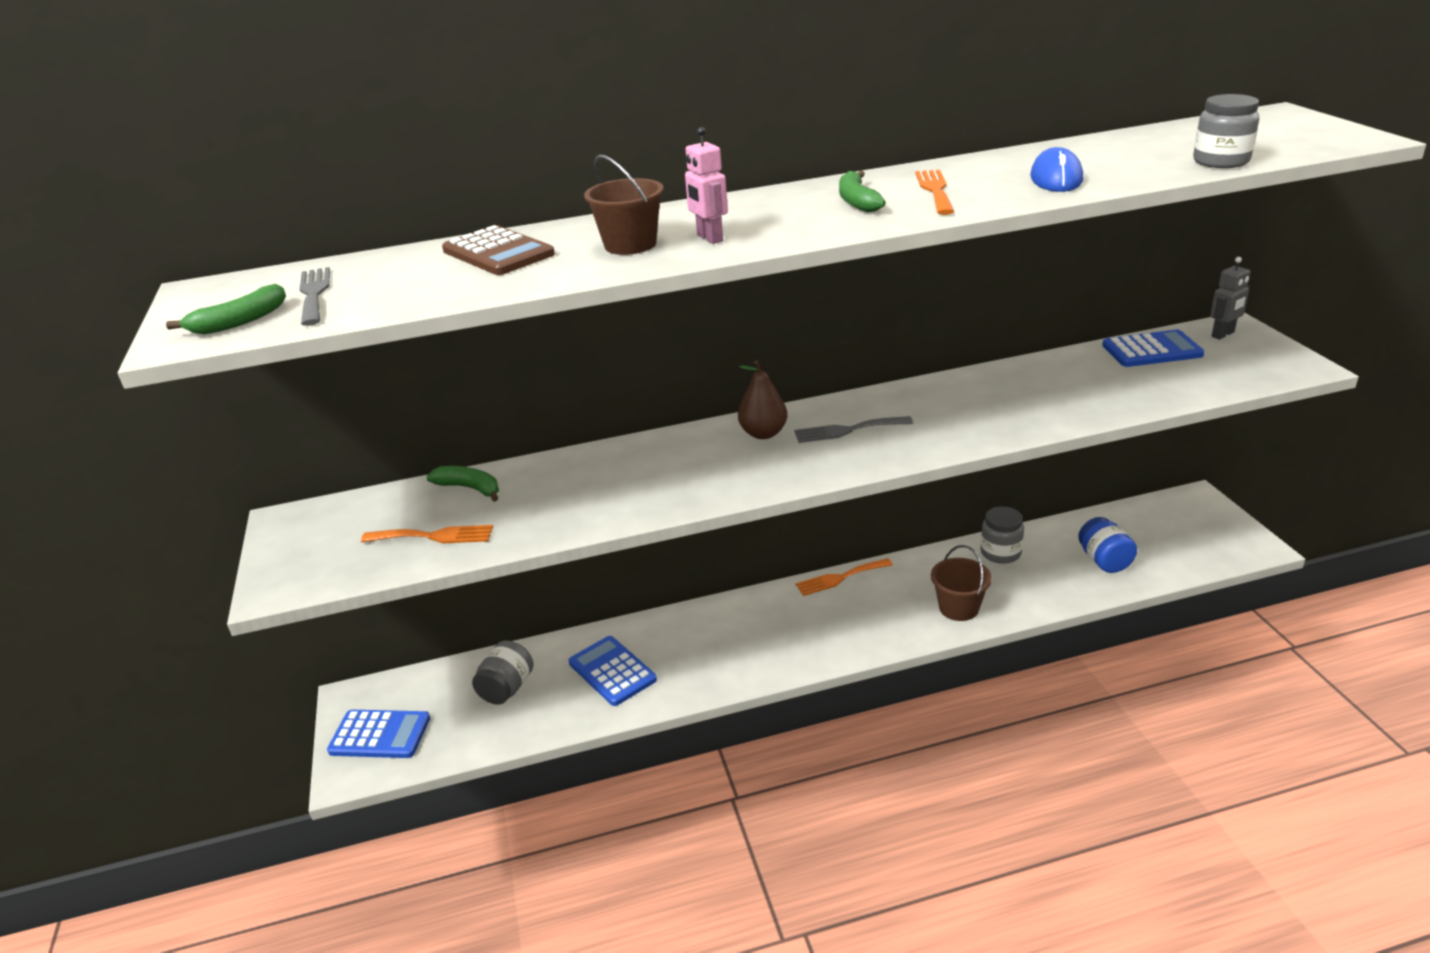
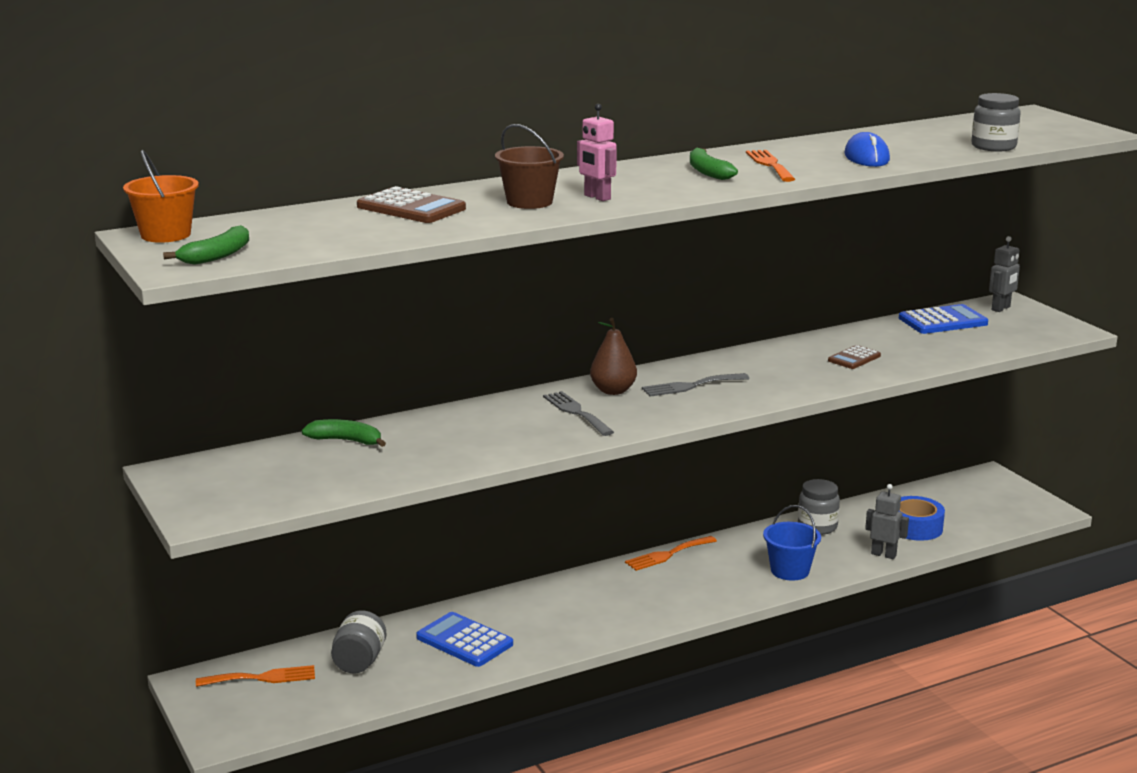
camera: 15 degrees left, 10 degrees down
(220, 289) = (166, 235): none -> orange bucket
(314, 294) = (265, 237): grey fork -> grey fork (576, 412)
(380, 735) = (240, 707): blue calculator -> none
(434, 536) = (334, 476): orange fork -> orange fork (262, 678)
(958, 608) = (790, 571): brown bucket -> blue bucket
(1038, 398) = (854, 358): none -> brown calculator
(1063, 594) = (883, 554): none -> grey robot
(1104, 560) = (915, 527): blue jar -> blue tape

